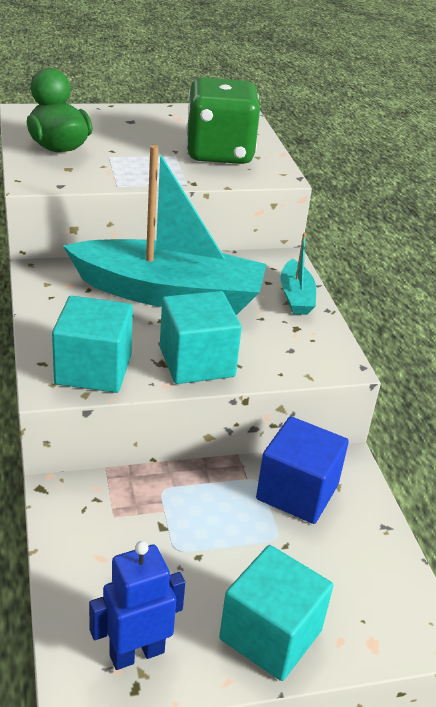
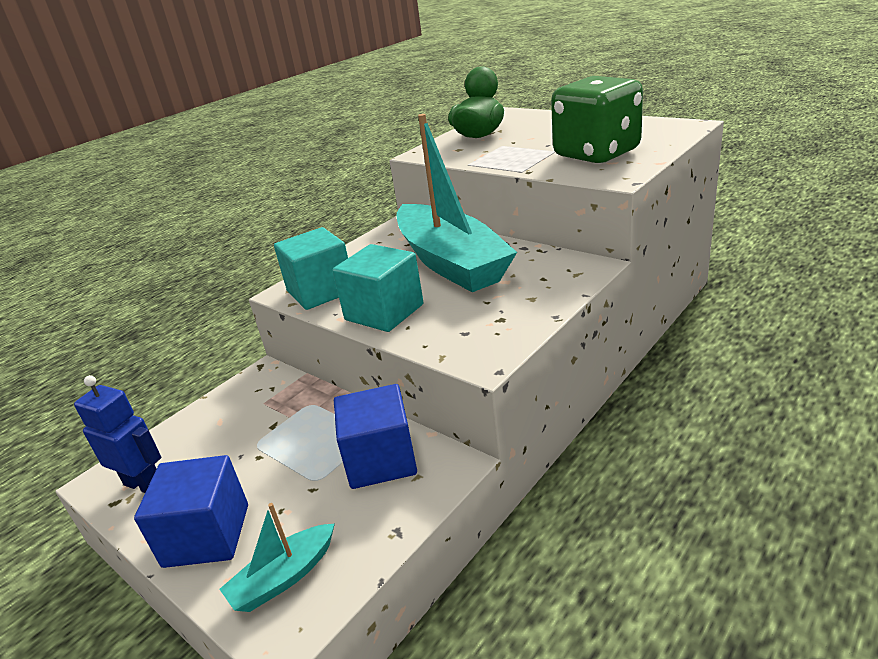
camera: 60 degrees right, 5 degrees down
(270, 634) = (207, 535): turquoise cube -> blue cube
(296, 297) = (545, 296): turquoise boat -> turquoise boat (283, 577)

